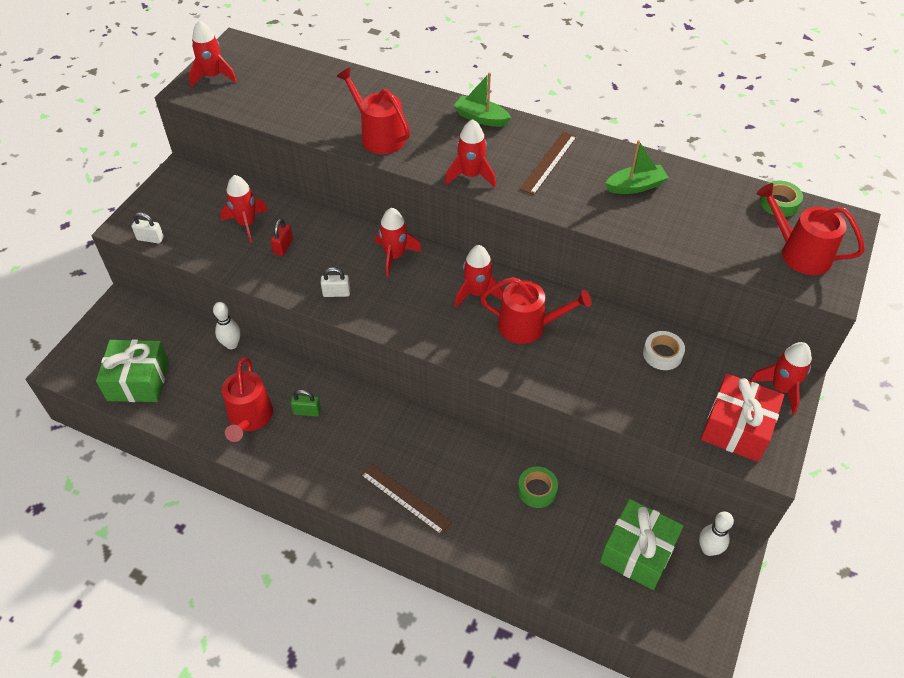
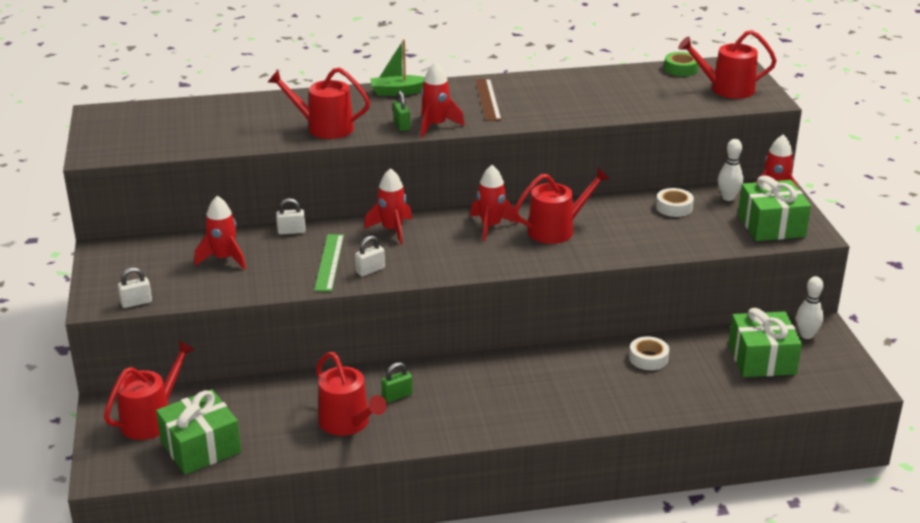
camera: 35 degrees left, 20 degrees down
(132, 335) = (151, 419): none -> red watering can
(213, 76) = (107, 139): red rocket -> none
(231, 344) = (266, 383): white bowling pin -> white bowling pin (728, 197)
(283, 247) = (281, 260): red padlock -> none
(315, 267) = (329, 262): none -> green ruler
(320, 218) = (291, 231): none -> white padlock
(405, 498) = (551, 411): brown ruler -> none
(443, 162) = (401, 125): none -> green padlock
(537, 490) = (648, 358): green tape -> white tape
(635, 186) = (570, 92): green boat -> none
(736, 428) = (771, 225): red gift -> green gift

